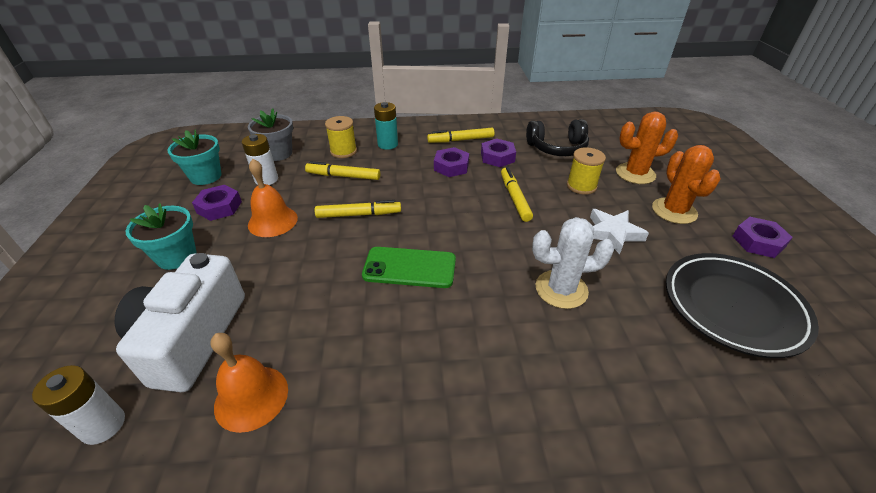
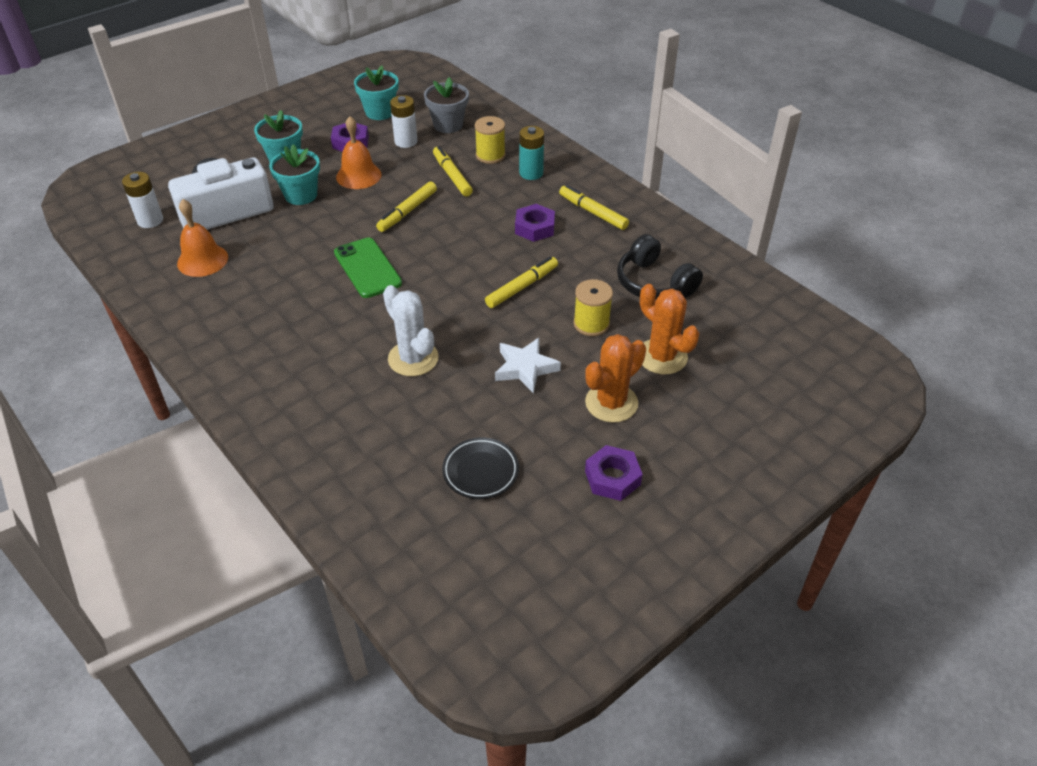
camera: 55 degrees right, 5 degrees up
(248, 268) = (301, 195): none -> turquoise flower pot
(359, 215) = (407, 211): yellow marker -> yellow marker turned 75 degrees clockwise
(497, 157) = (586, 249): purple nut -> none
(732, 307) = (480, 471): black plate -> black plate, size x0.55

